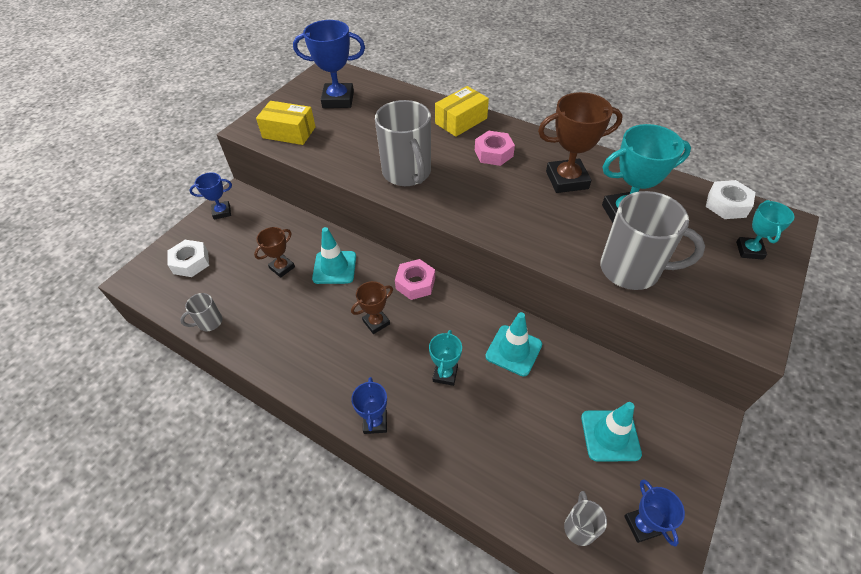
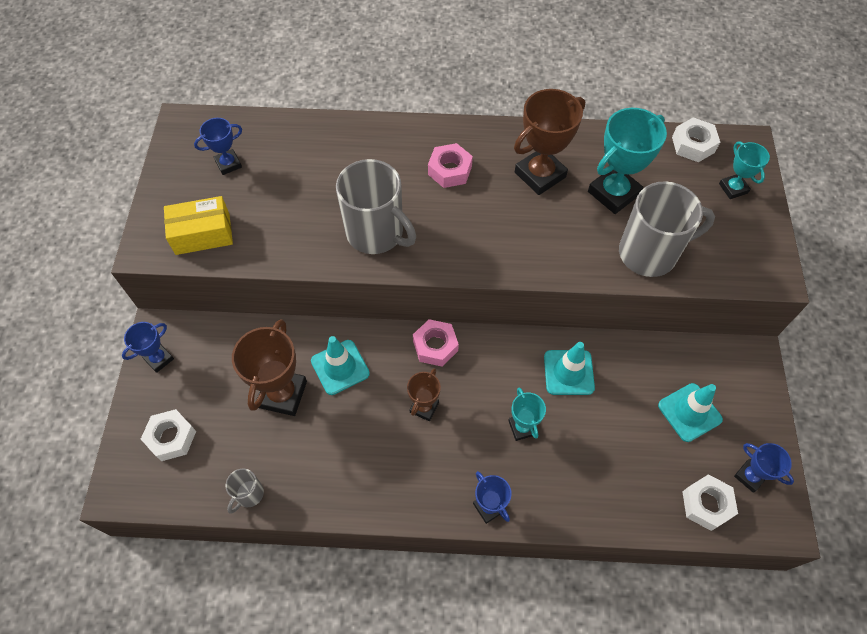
camera: 30 degrees left, 10 degrees up
(282, 267) = (282, 394): brown trophy -> brown trophy, size x1.77
(338, 100) = (228, 164): blue trophy -> blue trophy, size x0.56
(461, 121) = (389, 140): yellow box -> none
(579, 527) = (706, 504): grey mug -> white nut

